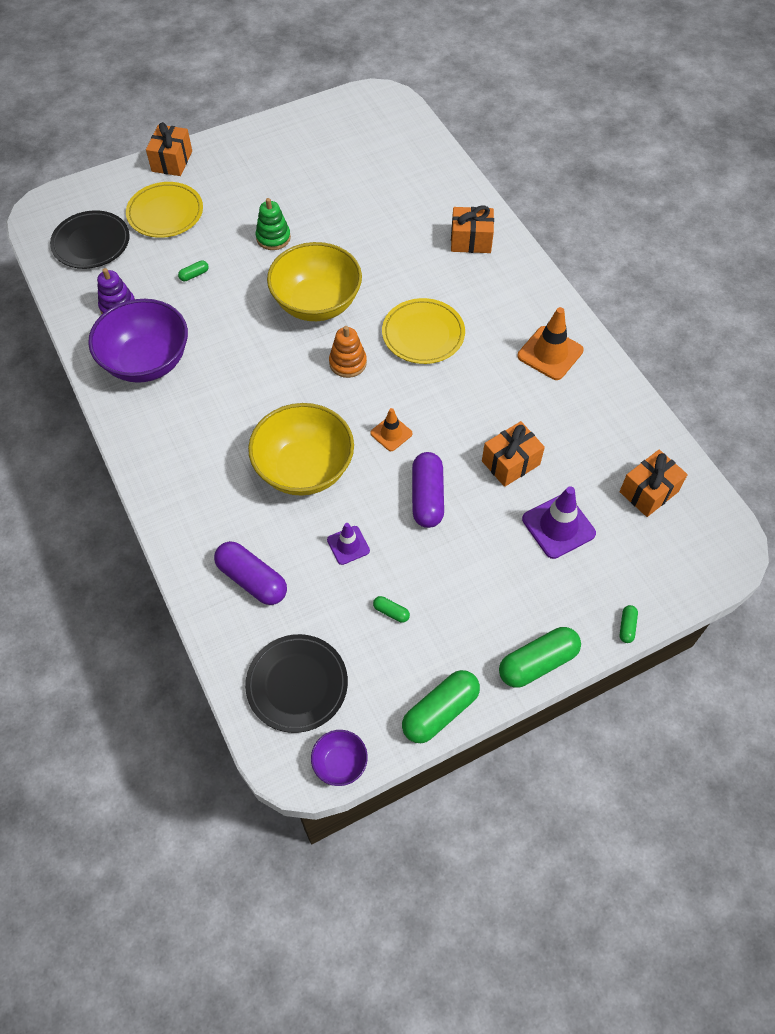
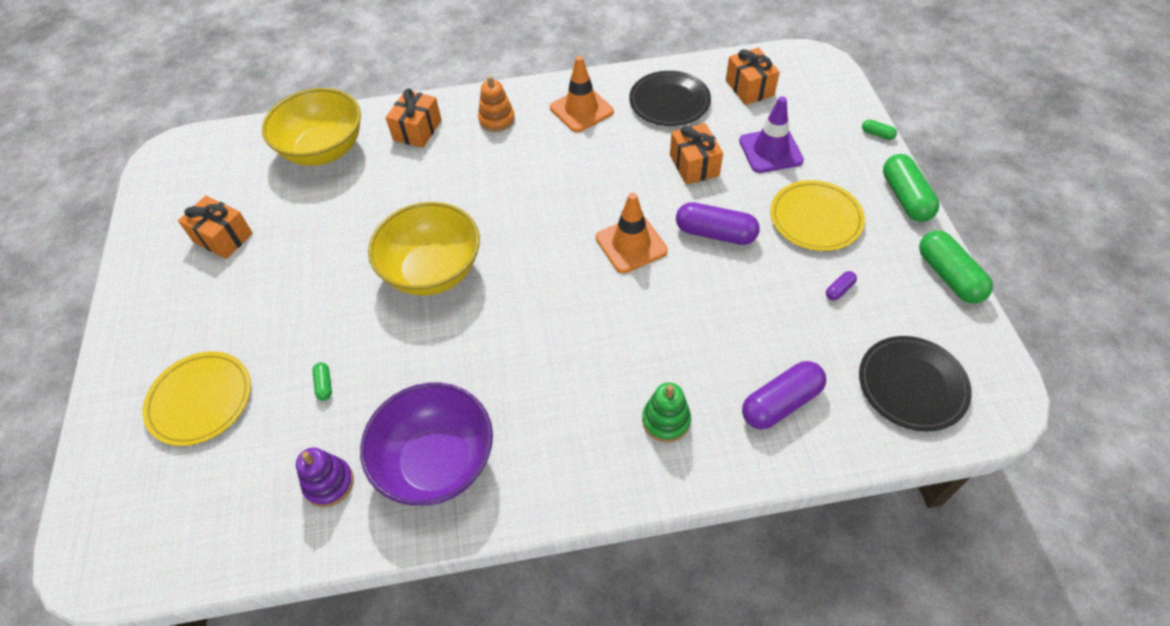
camera: 70 degrees left, 5 degrees down
(91, 243) = (196, 502): black plate -> black plate (669, 102)
(172, 161) = (113, 377): orange gift -> orange gift (223, 238)
(273, 238) = (313, 292): green stacking toy -> green stacking toy (666, 420)
(304, 469) = (651, 327): yellow bowl -> yellow bowl (324, 150)
(340, 763) = (1000, 366): purple bowl -> none
(348, 363) = (527, 261): orange stacking toy -> orange stacking toy (497, 120)
(348, 545) = (756, 308): purple traffic cone -> none
(391, 433) = (631, 244): orange traffic cone -> orange traffic cone, size x1.67
(391, 612) = (839, 290): green capsule -> purple capsule
(423, 334) = (517, 192): yellow plate -> yellow plate (815, 218)

